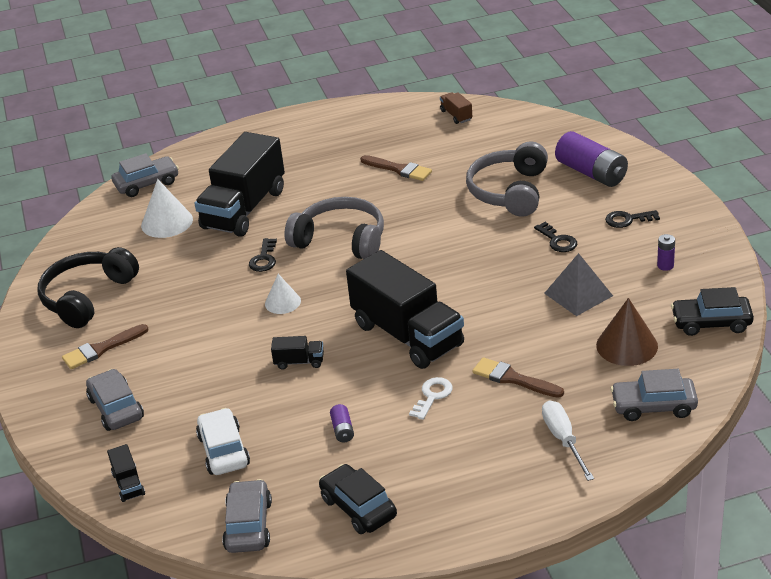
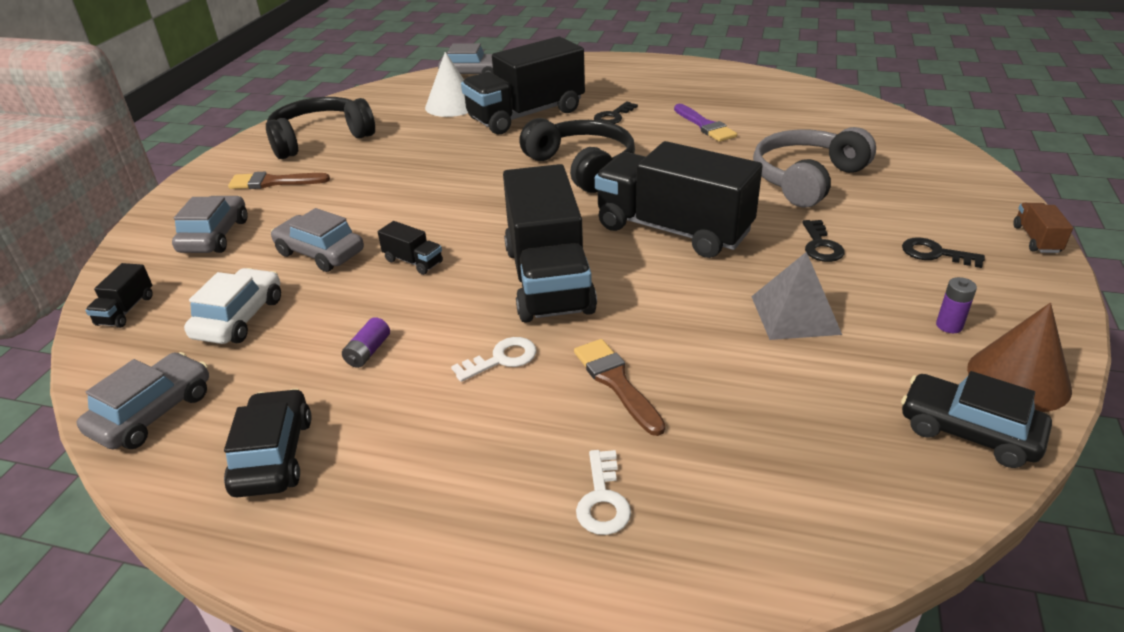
camera: 30 degrees right, 0 degrees up
(264, 259) = (494, 159): black key -> black key (613, 116)
(282, 302) = (465, 201): white cone -> none
(341, 240) = (582, 167): grey headphones -> black headphones
(399, 169) = (705, 125): brown brush -> purple brush
(455, 266) = (673, 230): none -> black truck
(456, 115) = (810, 99): brown truck -> brown truck (1036, 239)
(563, 439) = (603, 500): white screwdriver -> white key
(591, 173) = (925, 191): purple battery -> none
(627, 345) = (809, 407): brown cone -> brown cone (1018, 378)
(653, 406) = (778, 517): grey car -> grey car (320, 253)

